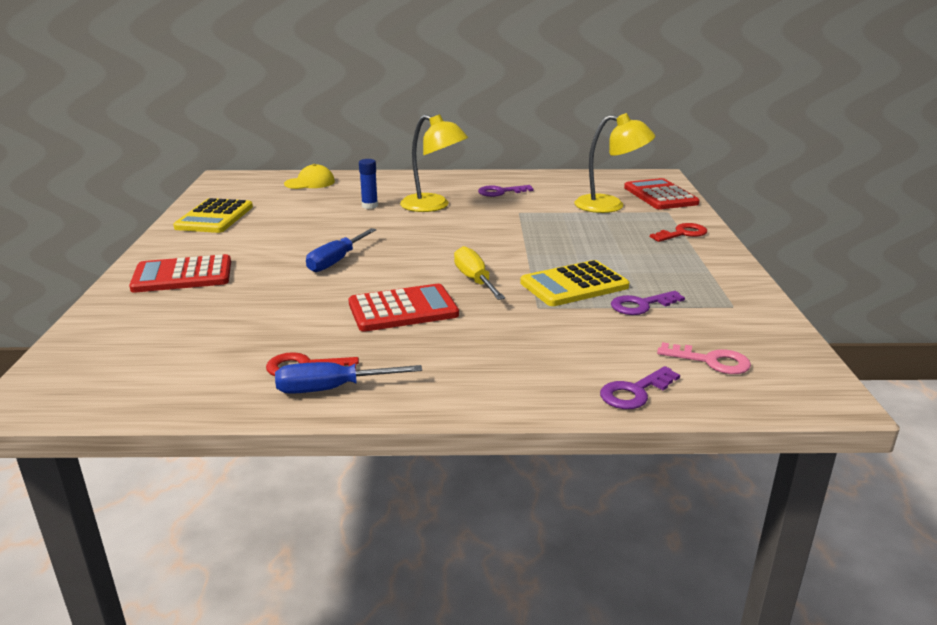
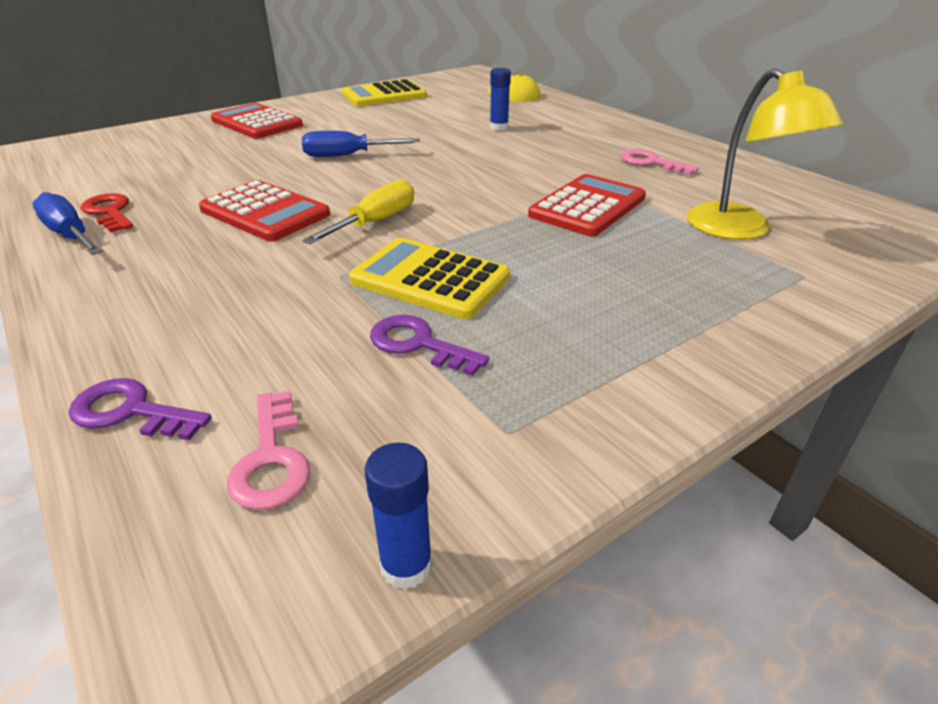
camera: 55 degrees right, 10 degrees up
(433, 206) = (547, 148): yellow lamp -> none
(500, 192) = (651, 163): purple key -> pink key
(660, 195) = (859, 253): red calculator -> red calculator (587, 206)
(682, 234) = (738, 310): red key -> none
(802, 347) = (406, 565): none -> blue glue stick

